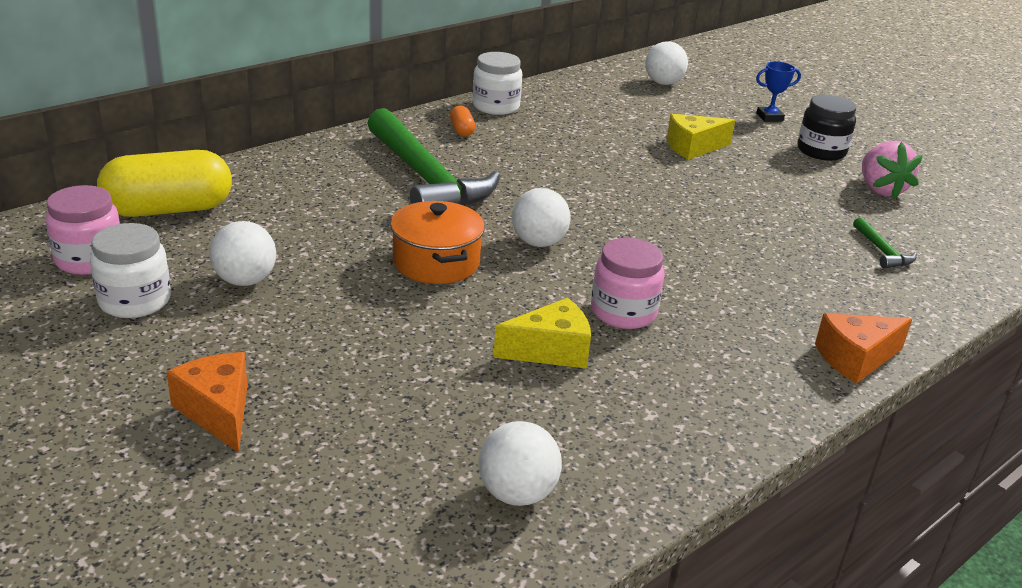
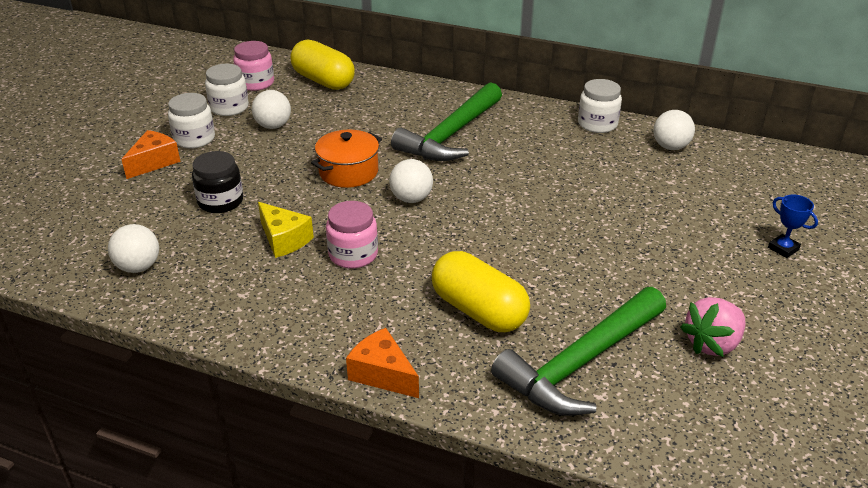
camera: 65 degrees right, 5 degrees up
(192, 355) = (194, 139): none -> white jar
(462, 130) = (538, 125): orange capsule -> none
(663, 83) = (766, 178): white ball -> white ball (670, 147)
(693, 147) = (653, 223): yellow cheese -> none
(777, 272) = (479, 310): none -> yellow capsule
(821, 151) = (749, 293): black jar -> black jar (220, 201)
(882, 251) = (580, 363): green hammer -> green hammer, size x2.50

